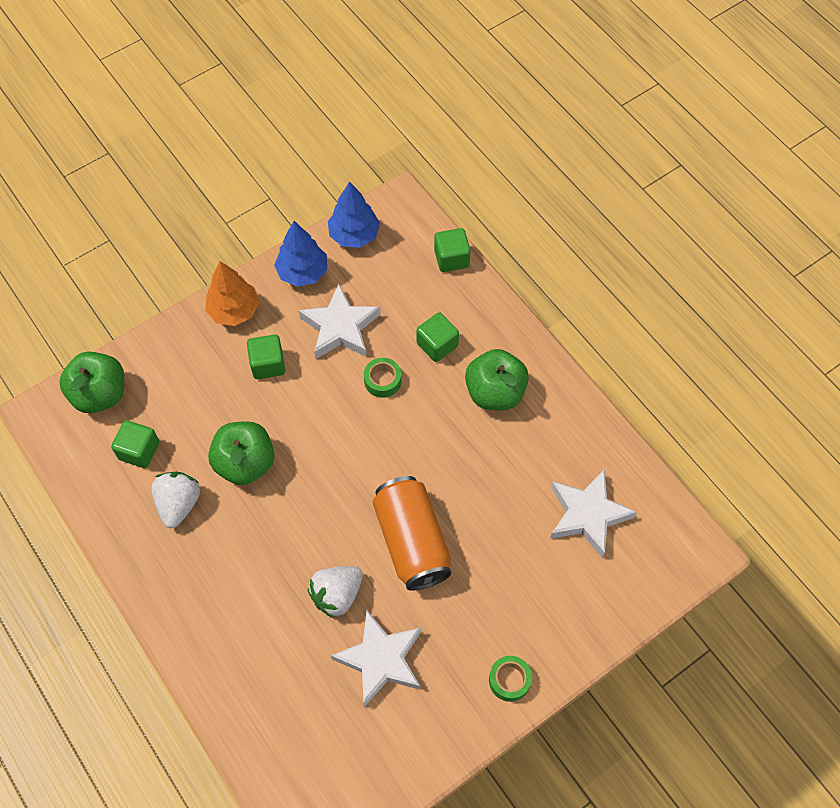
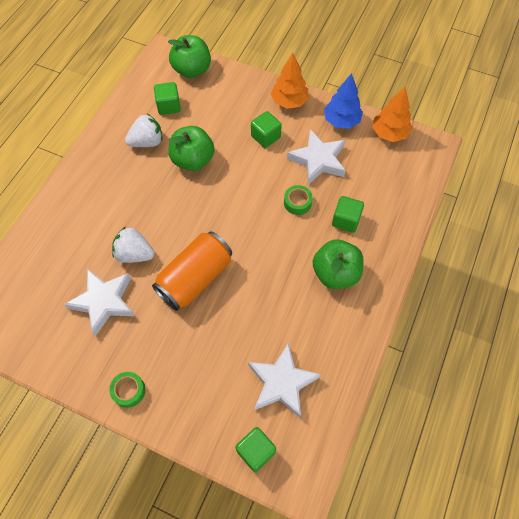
camera: 60 degrees right, 0 degrees up
(354, 235) = (389, 133): blue tree -> orange tree
(451, 258) = (416, 195): green cube -> green cube (256, 451)

